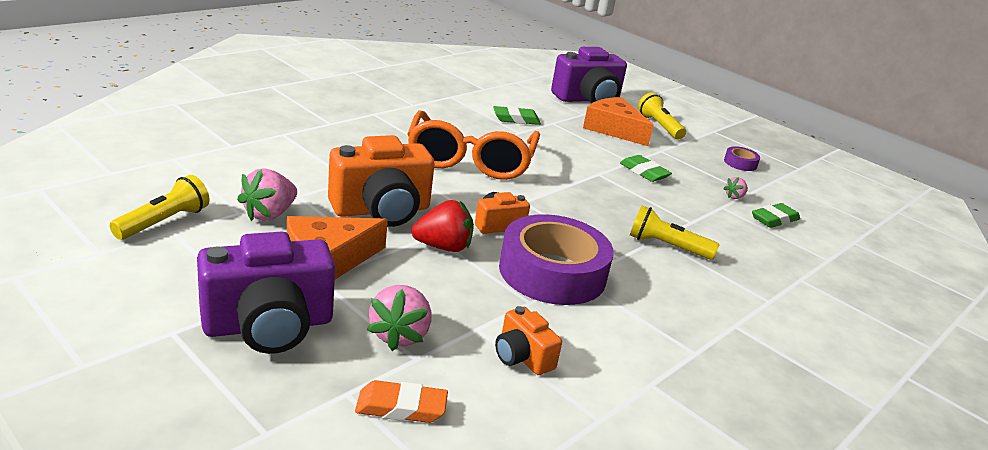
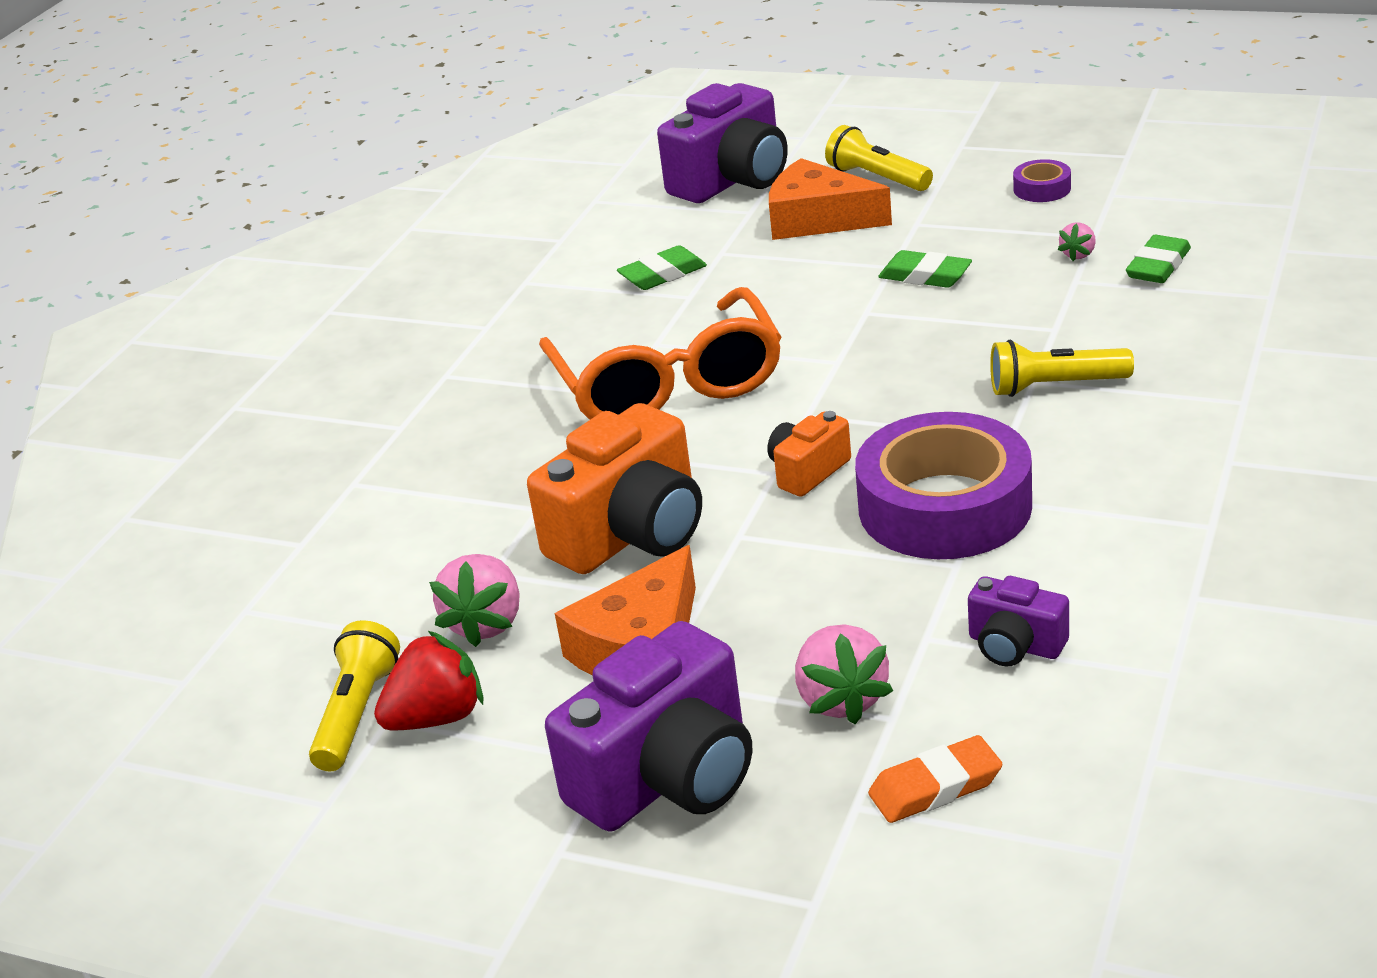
camera: 15 degrees left, 5 degrees up
(443, 247) = (770, 545): red strawberry -> red strawberry (437, 717)
(522, 357) = (1015, 645): orange camera -> purple camera

